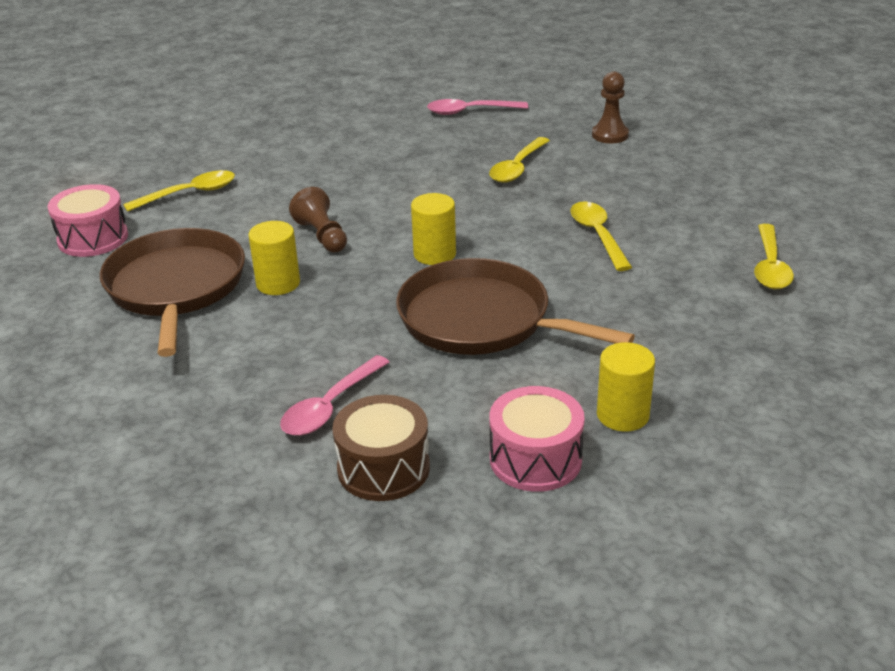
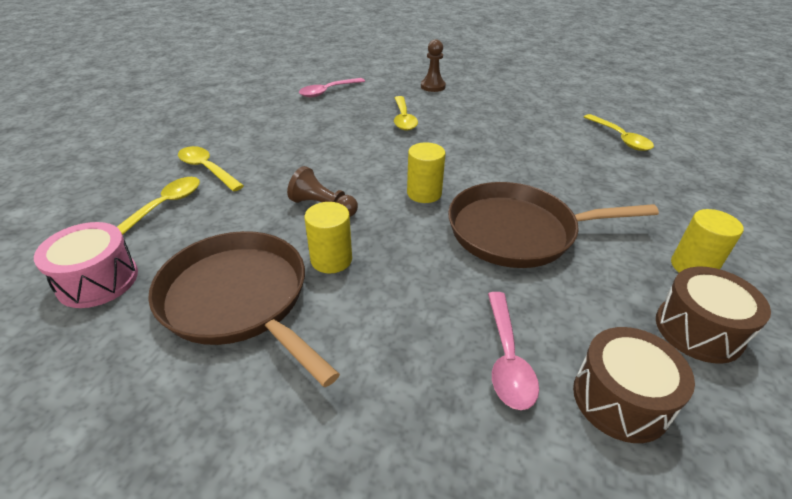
camera: 35 degrees left, 5 degrees up
(535, 459) = (698, 330): pink drum -> brown drum
(597, 235) = (507, 148): yellow spoon -> yellow spoon (207, 169)

